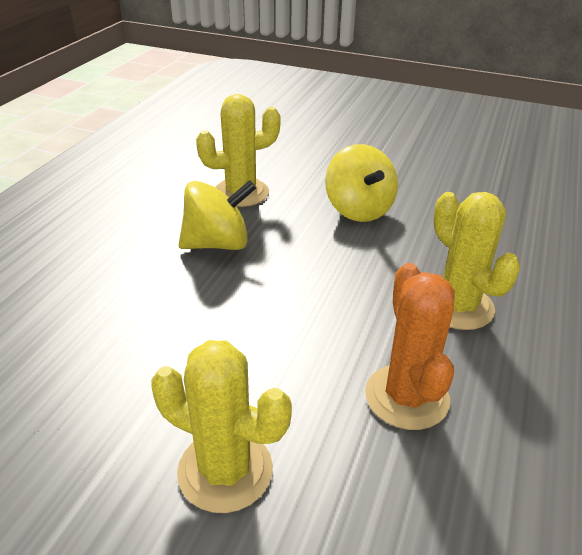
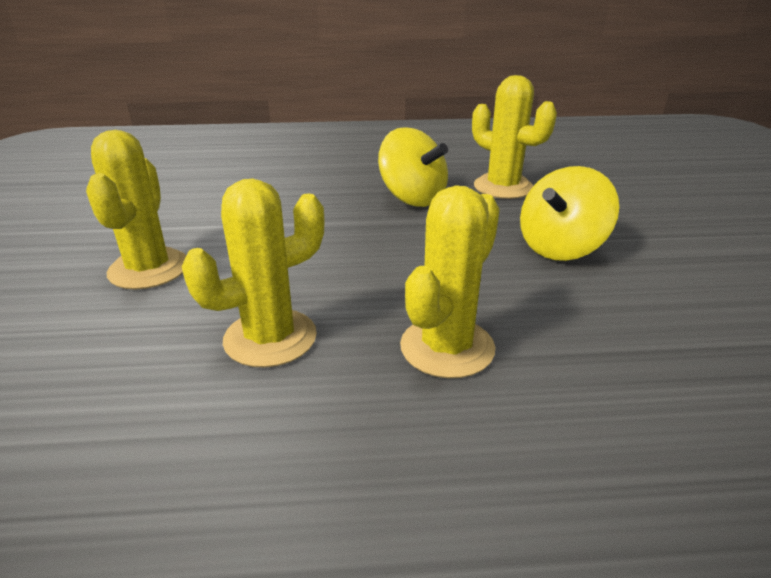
camera: 65 degrees right, 5 degrees down
(406, 397) = (270, 338): orange cactus -> yellow cactus

